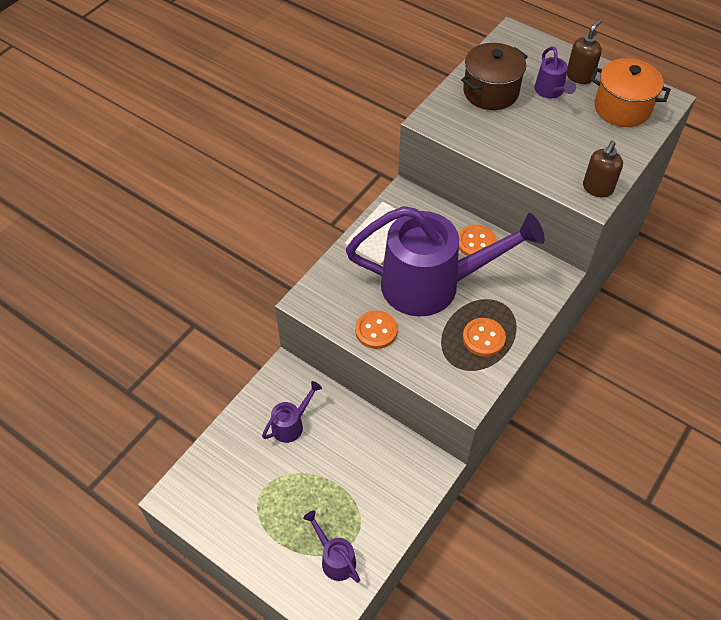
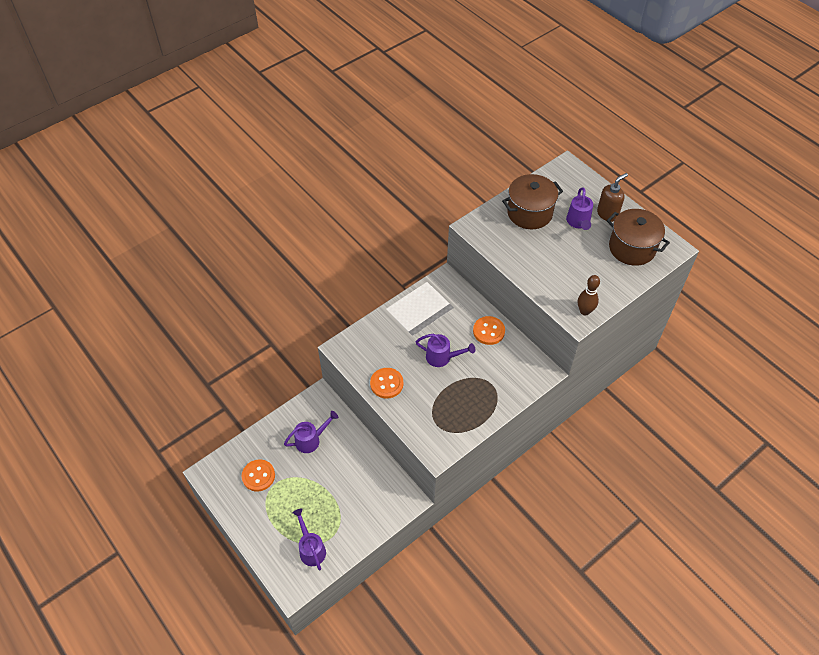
camera: 15 degrees right, 0 degrees up
(432, 285) = (442, 357): purple watering can -> purple watering can, size x0.41
(483, 338) = (467, 409): orange button -> orange button (258, 476)
(597, 189) = (584, 311): brown soap dispenser -> brown bowling pin
(622, 108) = (632, 248): orange pot -> brown pot

